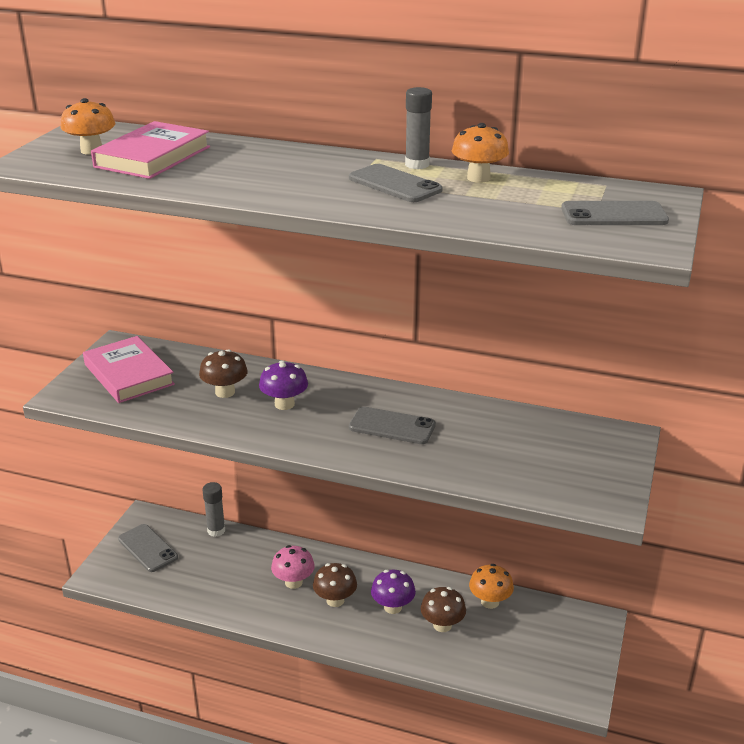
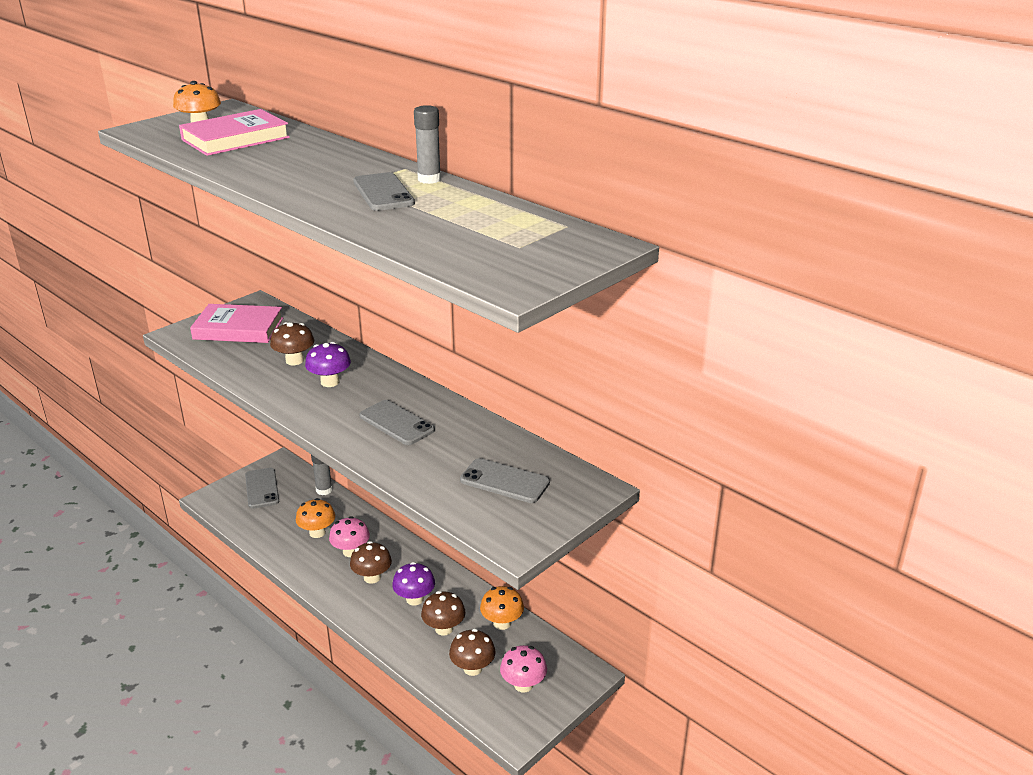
camera: 25 degrees right, 0 degrees up
(129, 374) = (238, 329): pink book -> pink book turned 75 degrees counterclockwise
(478, 178) = (462, 200): orange mushroom -> orange mushroom (317, 532)
(497, 652) = (472, 668): none -> brown mushroom
(552, 650) = (523, 685): none -> pink mushroom
(614, 215) = (527, 253): grey phone -> grey phone (504, 481)

